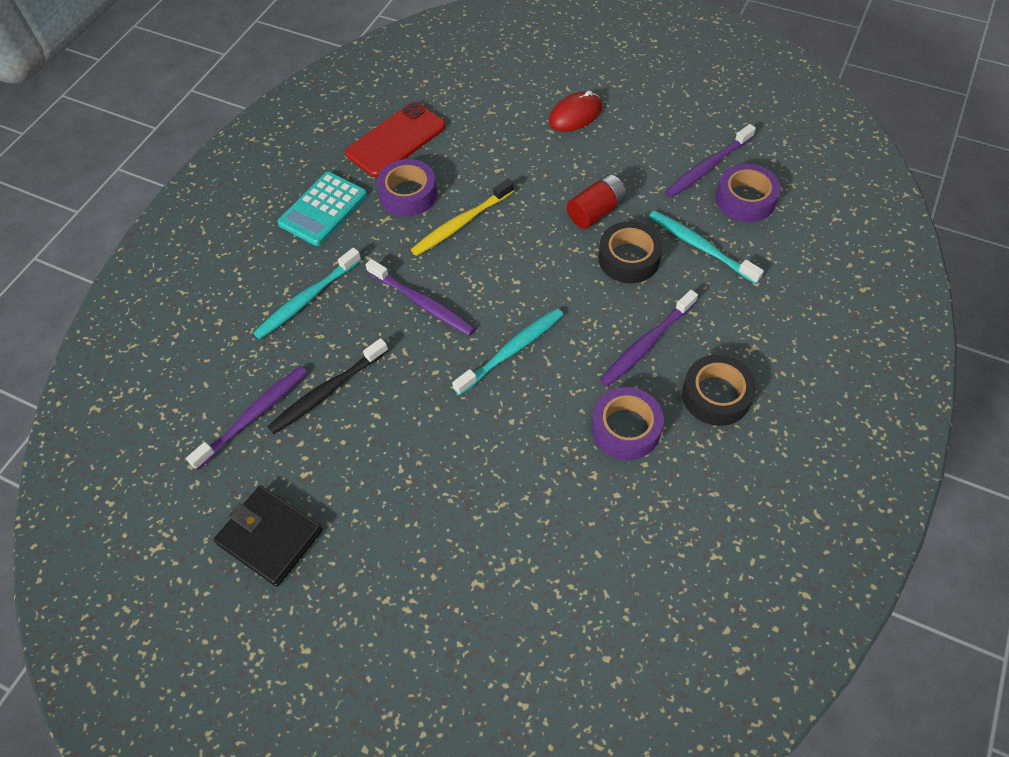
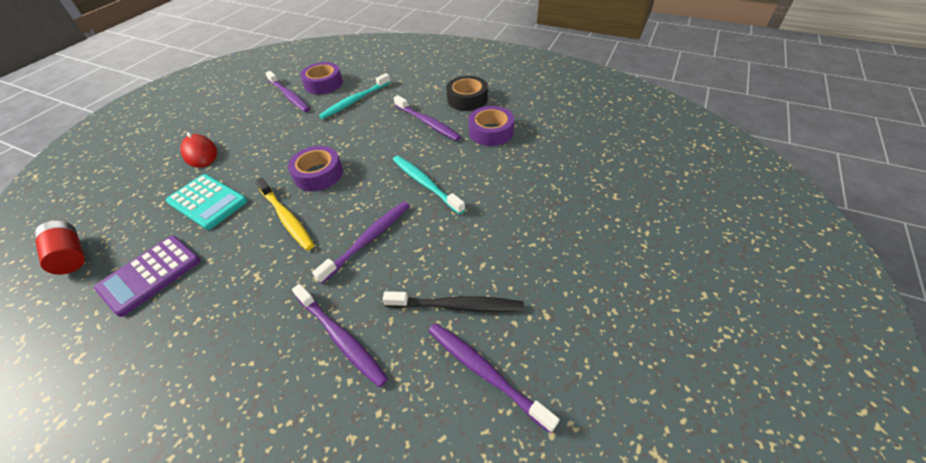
camera: 90 degrees left, 10 degrees down
(270, 537) = (615, 336): black wallet -> none
(306, 299) = (341, 338): turquoise toothbrush -> purple toothbrush
(323, 209) = (217, 336): turquoise calculator -> turquoise calculator (207, 201)
(327, 392) = (457, 306): black toothbrush -> black toothbrush turned 45 degrees counterclockwise
(396, 140) = (150, 274): red phone -> purple calculator
(408, 194) = (233, 259): purple tape -> purple tape (318, 174)
(596, 212) = (307, 143): red battery -> red battery (71, 256)
(629, 258) = (355, 129): black tape -> none

